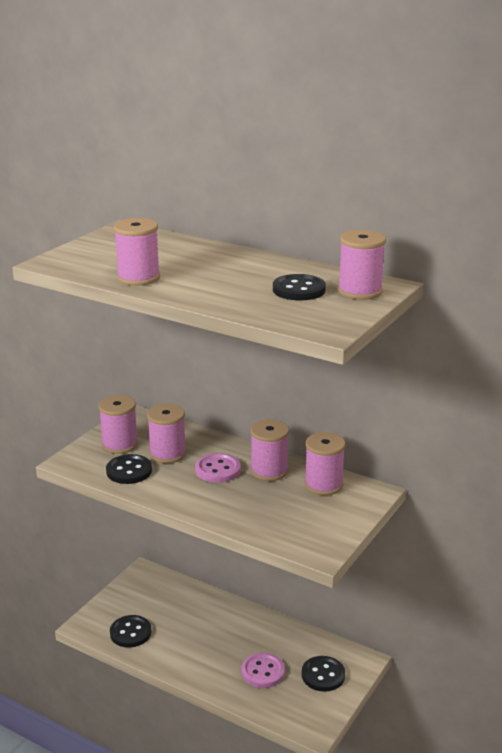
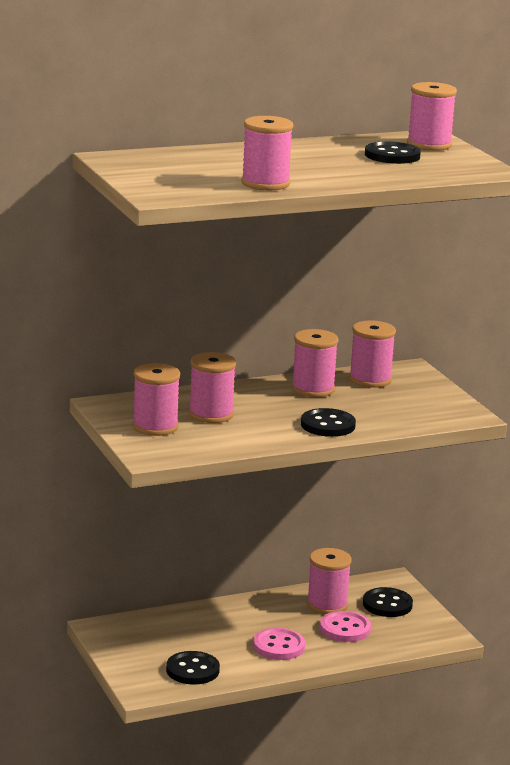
camera: 55 degrees left, 5 degrees down
(129, 471) = (215, 438): black button -> black button (328, 425)
(217, 470) = (276, 406): pink button -> pink button (278, 646)
(286, 647) = (327, 605): none -> pink spool

